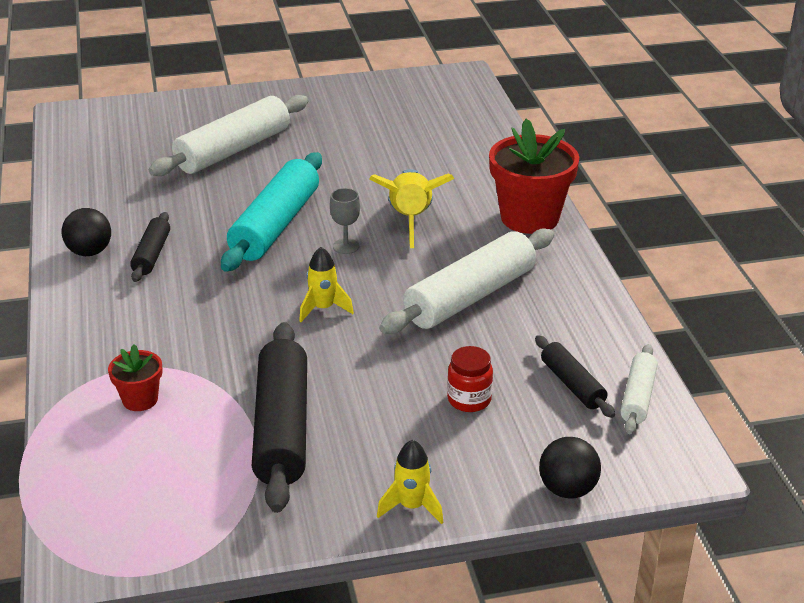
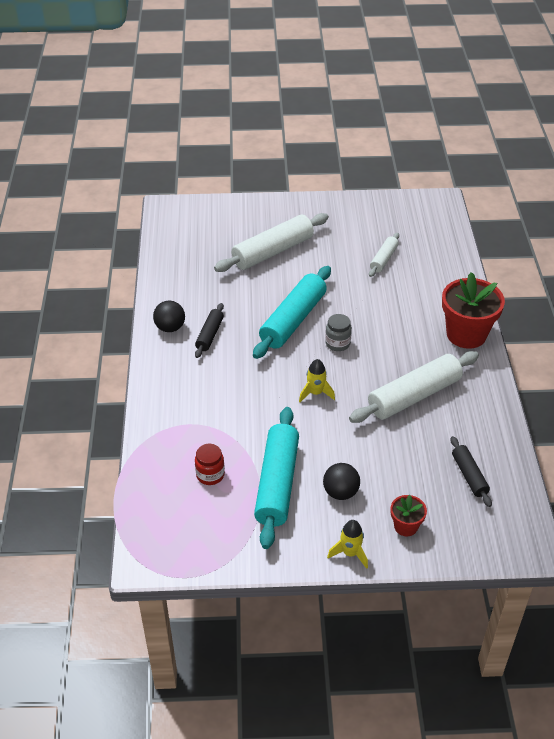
camera: 10 degrees right, 10 degrees up
(140, 399) = (191, 449): red flower pot -> red flower pot (405, 526)
(281, 428) = (277, 483): black rolling pin -> turquoise rolling pin
(346, 246) = (337, 343): grey goblet -> grey jar
(410, 220) = (384, 326): yellow rocket -> none
(469, 400) = (399, 478): red jar -> red jar (210, 475)
(567, 489) = (450, 555): black ball -> black ball (340, 492)
(638, 397) = (511, 491): white rolling pin -> white rolling pin (384, 259)

